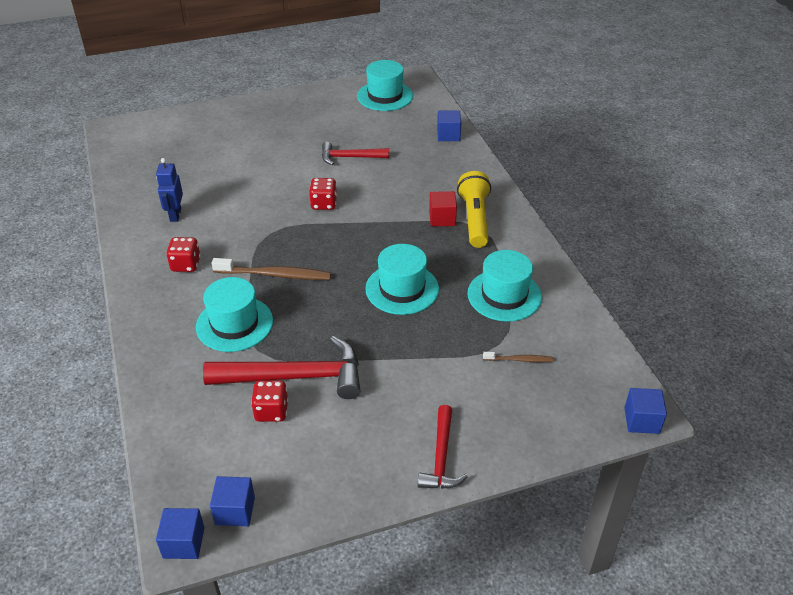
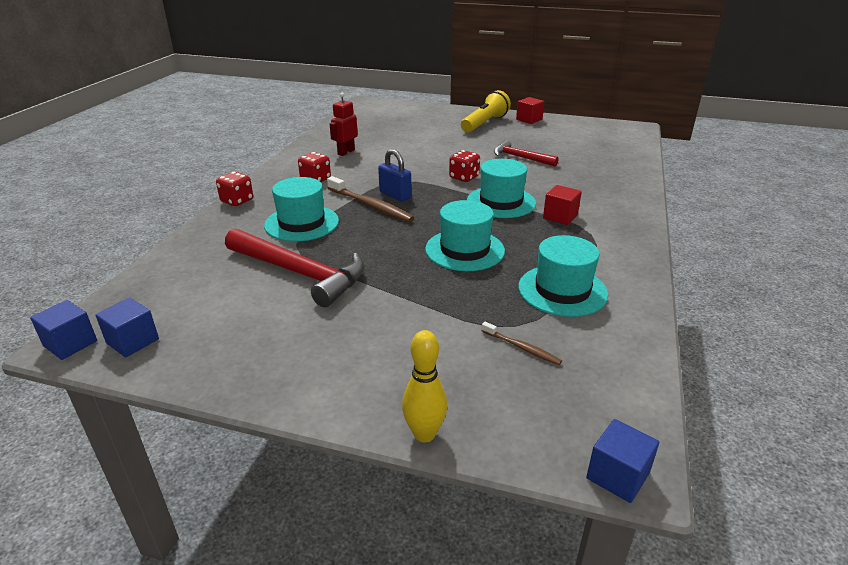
camera: 35 degrees right, 10 degrees down
(175, 215) = (346, 152): blue robot -> red robot
(271, 411) = (251, 287): red dice -> red dice (237, 201)
(284, 252) = (395, 195): none -> blue padlock
(311, 98) = (529, 119): none -> red cube
(385, 96) = (594, 132): turquoise hat -> turquoise hat (501, 202)
(441, 457) = (345, 391): red hammer -> none
(448, 135) = (628, 167): blue cube -> none
(475, 219) = (593, 226): yellow flashlight -> yellow flashlight (485, 123)
(520, 457) = (424, 434): none -> yellow bowling pin

